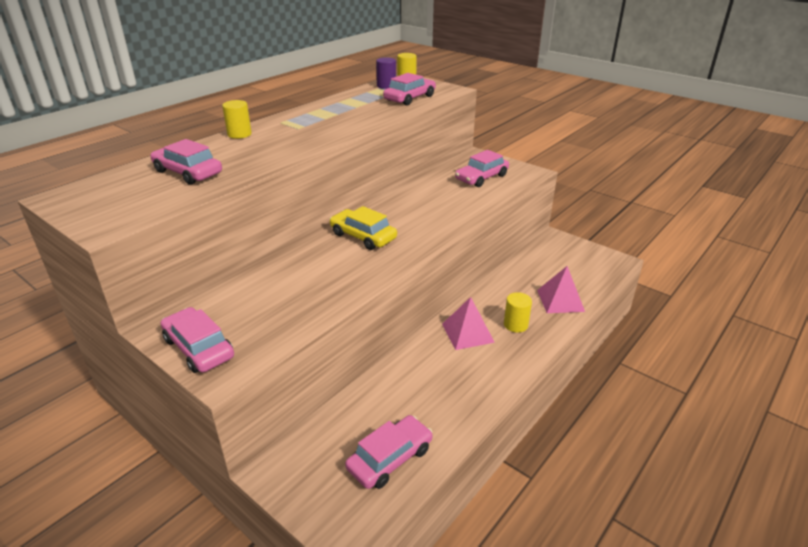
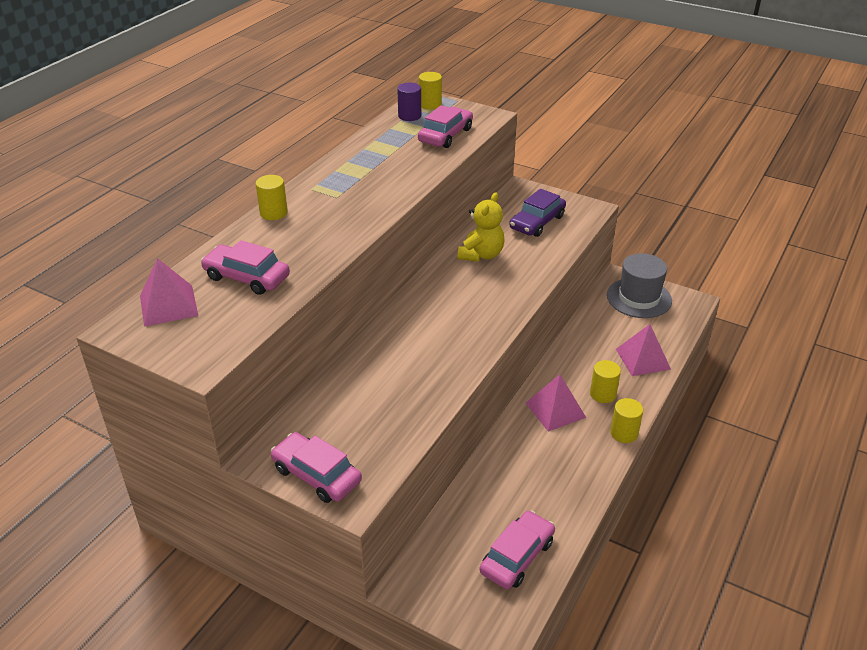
camera: 10 degrees left, 5 degrees up
(109, 185) = (168, 305): none -> pink pyramid
(363, 236) = (432, 318): yellow car -> none
(424, 196) = (481, 255): none -> yellow teddy bear
(481, 177) = (537, 222): pink car -> purple car
(527, 360) = (624, 433): none -> yellow cylinder
(568, 253) = (639, 298): none -> grey hat

